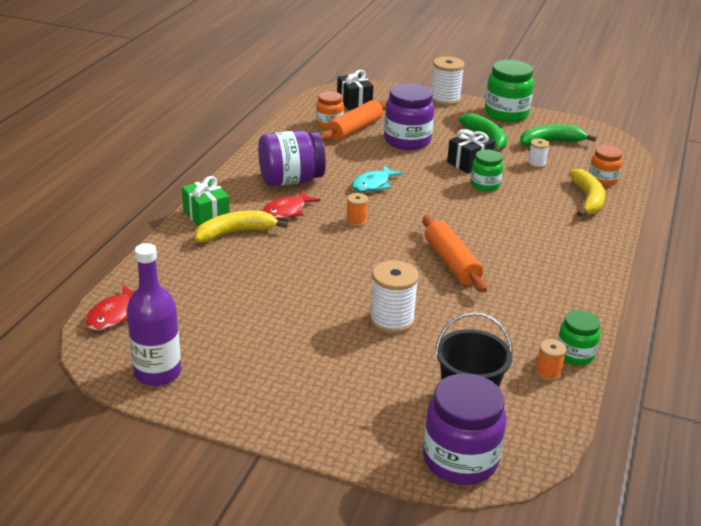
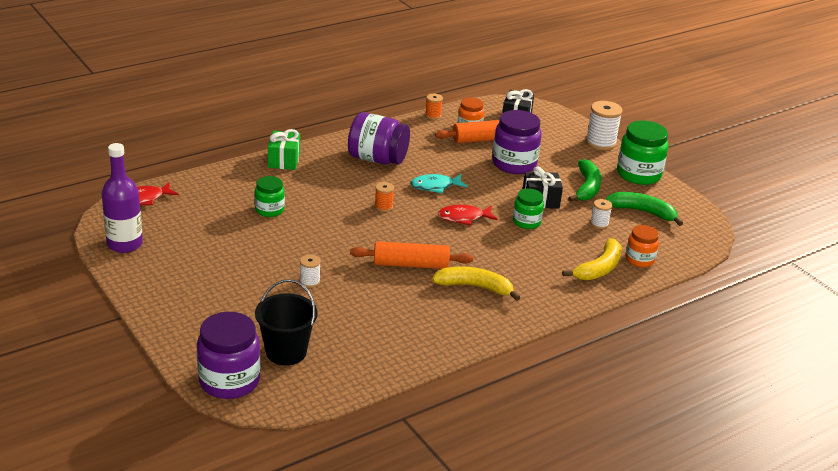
camera: 35 degrees right, 0 degrees up
(235, 233) = (287, 180): yellow banana -> yellow banana (474, 287)
(286, 211) = (343, 179): red fish -> red fish (463, 218)
(391, 320) = (309, 281): white spool -> white spool, size x0.54
(452, 263) = (410, 265): orange rolling pin -> orange rolling pin turned 75 degrees clockwise
(548, 373) = (367, 364): orange spool -> orange spool (433, 116)
(575, 354) = (406, 363): green jar -> green jar (269, 210)

